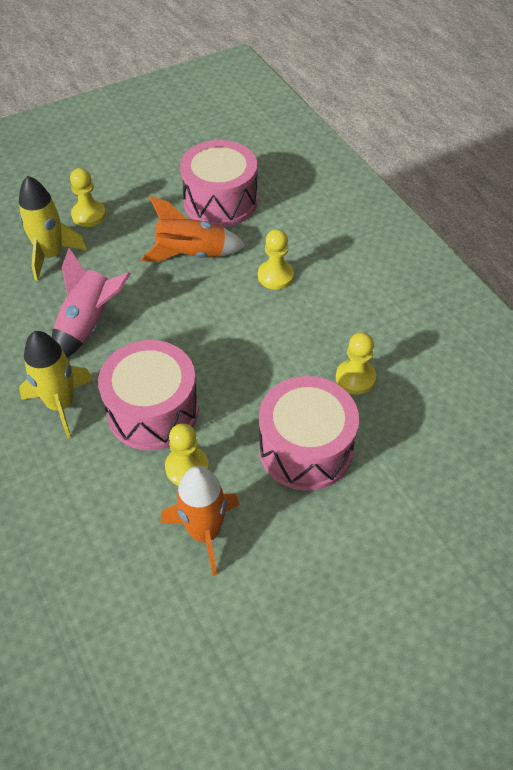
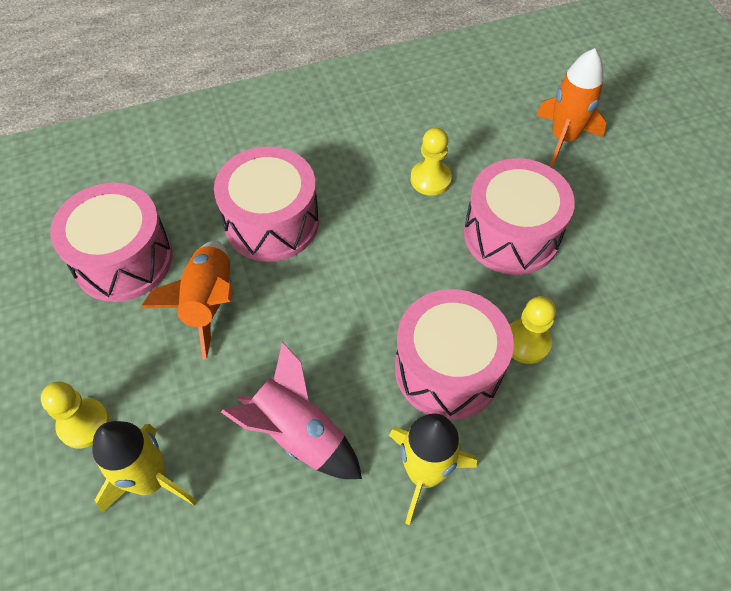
camera: 80 degrees left, 5 degrees up
(204, 532) = (604, 334): orange rocket -> orange rocket (563, 138)
(275, 276) = (272, 222): yellow pawn -> pink drum

